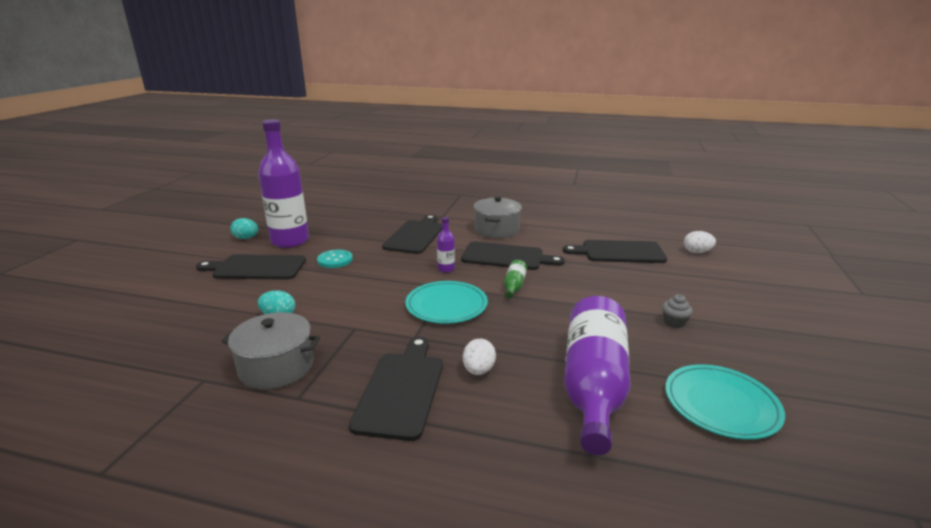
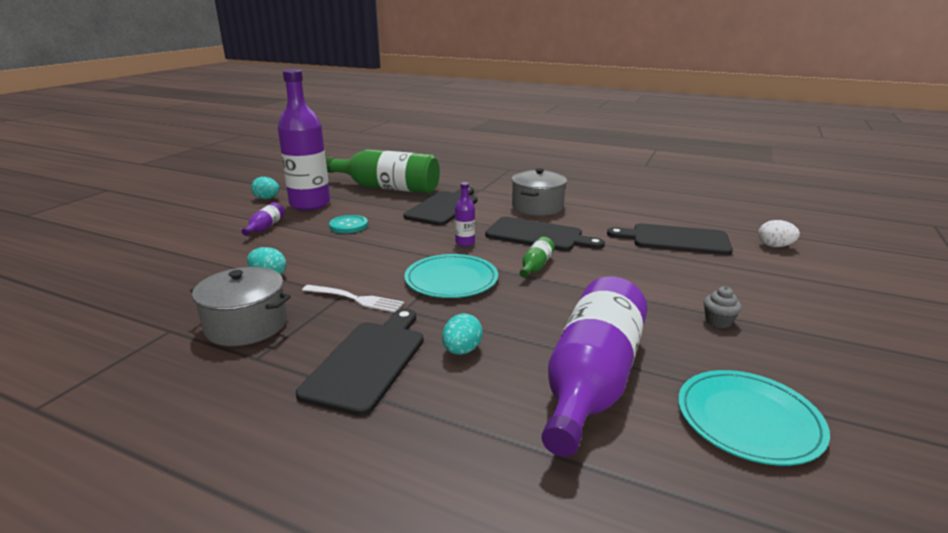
camera: 10 degrees right, 0 degrees up
(256, 268) = (265, 227): black cutting board -> purple bottle
(357, 220) = (387, 188): none -> green bottle
(368, 331) = (355, 299): none -> white fork
(478, 370) = (462, 350): white egg -> turquoise egg

